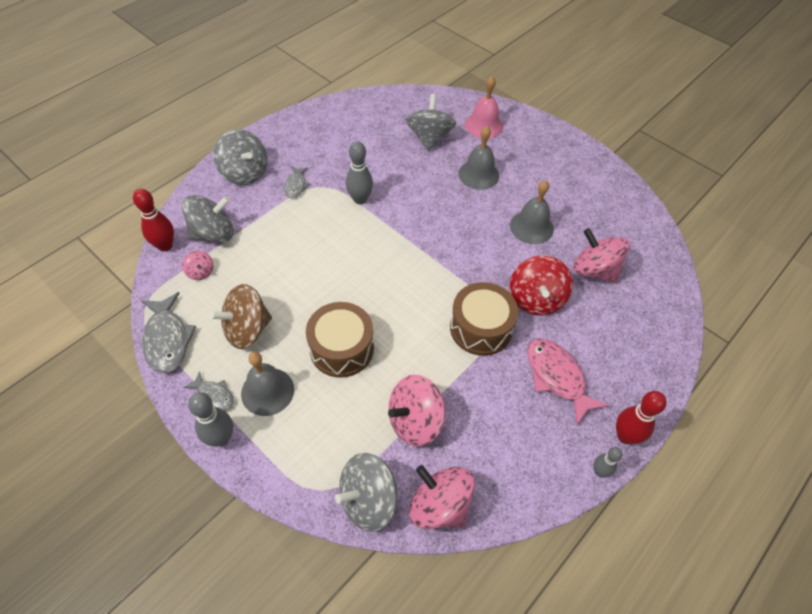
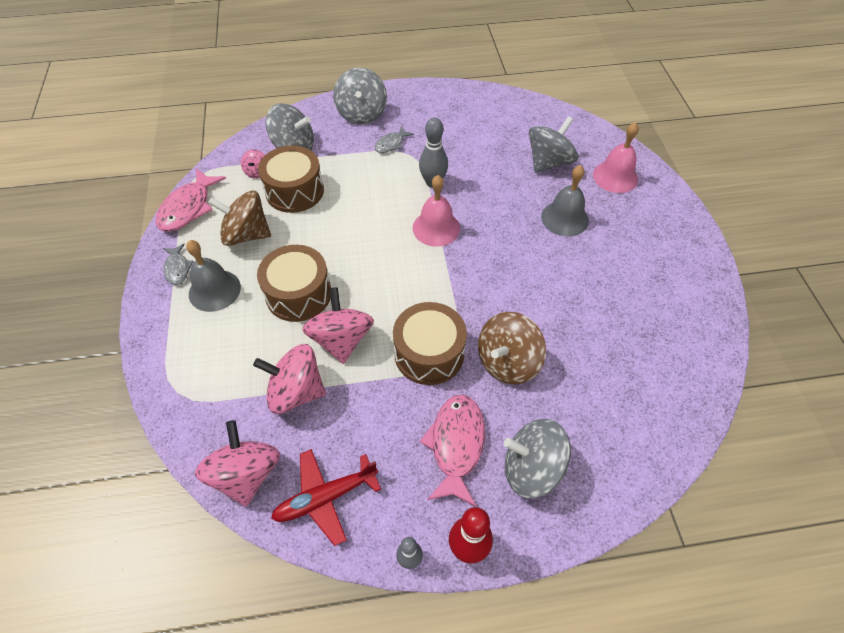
camera: 40 degrees right, 0 degrees up
(165, 246) = (253, 139): red bowling pin -> none
(167, 339) = (188, 208): grey fish -> pink fish
(221, 438) = (152, 302): grey bowling pin -> none
(252, 269) = (294, 191): none -> brown drum
(368, 500) = (200, 426): grey spinning top -> grey spinning top (531, 468)
(396, 233) = (436, 228): none -> pink bell
(510, 476) = (326, 497): none -> red plane
(531, 227) = (570, 294): grey bell -> none
(536, 299) = (507, 362): red spinning top -> brown spinning top
(594, 270) = (596, 373): pink spinning top -> pink spinning top (341, 339)

